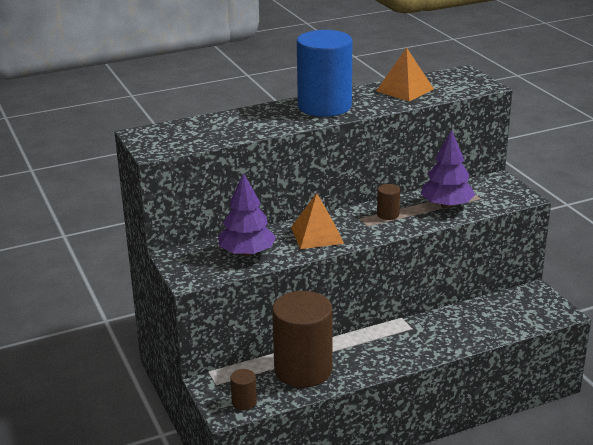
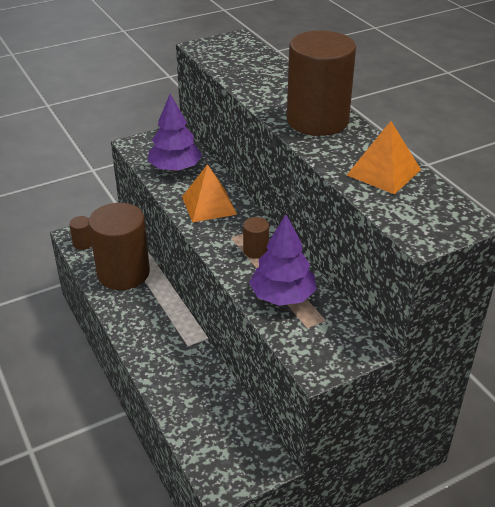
camera: 85 degrees right, 10 degrees up
(324, 106) = (317, 120): blue cylinder -> brown cylinder

